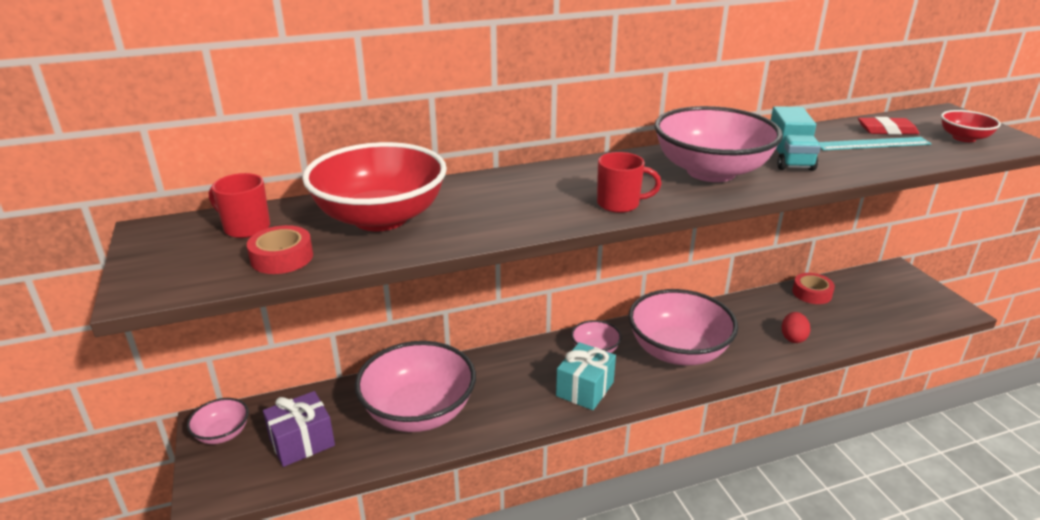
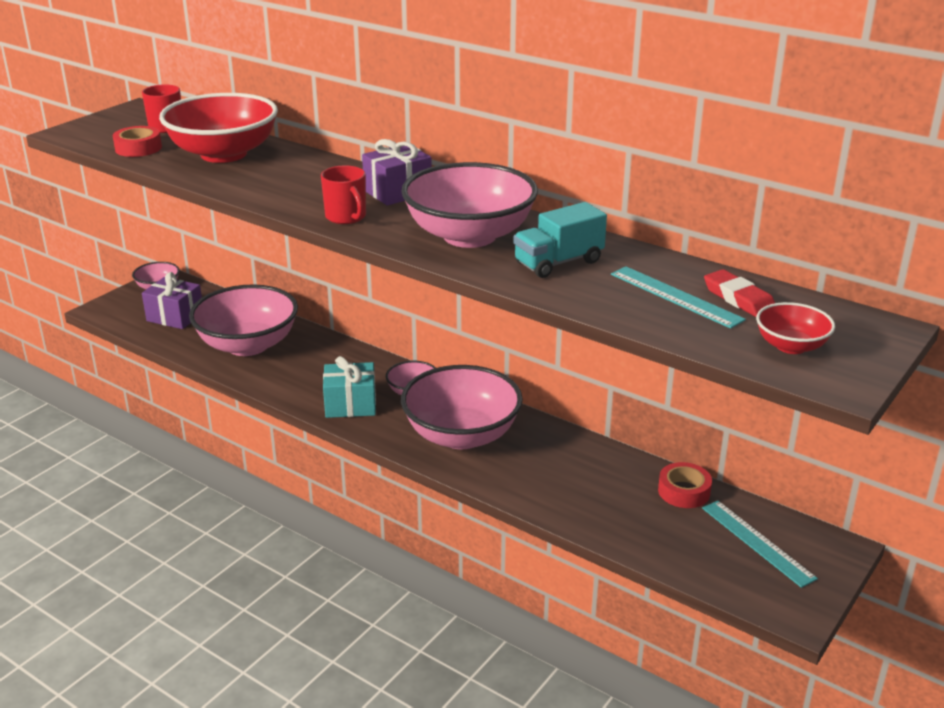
camera: 55 degrees right, 0 degrees up
(589, 172) = (398, 192): none -> purple gift
(793, 338) = (569, 498): red egg -> none
(880, 292) = (757, 542): none -> turquoise ruler

